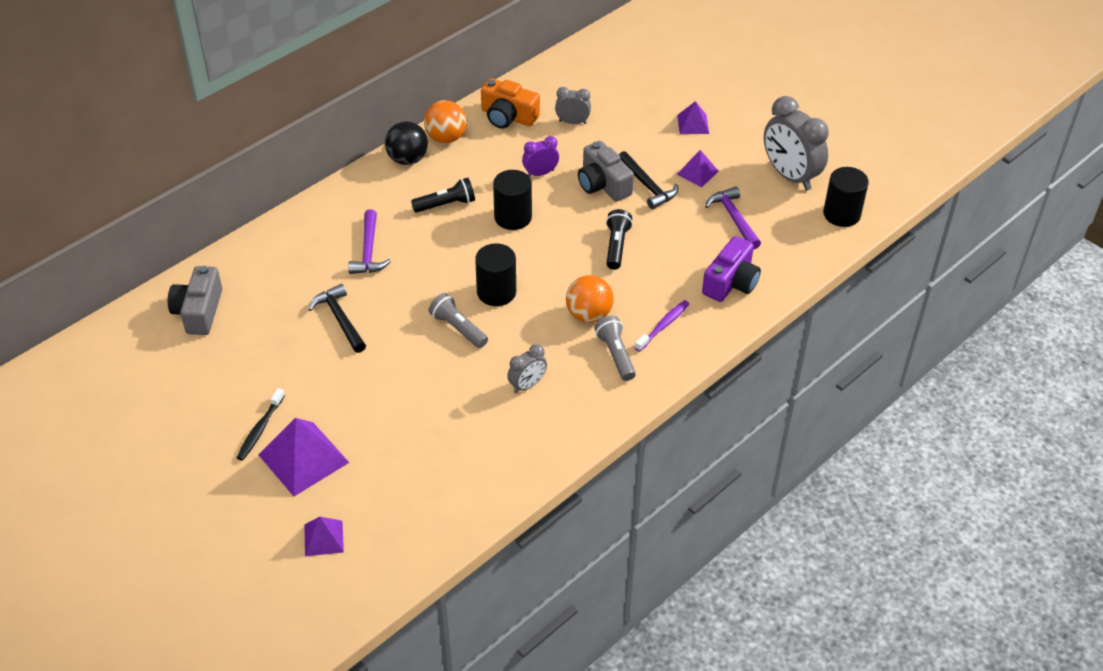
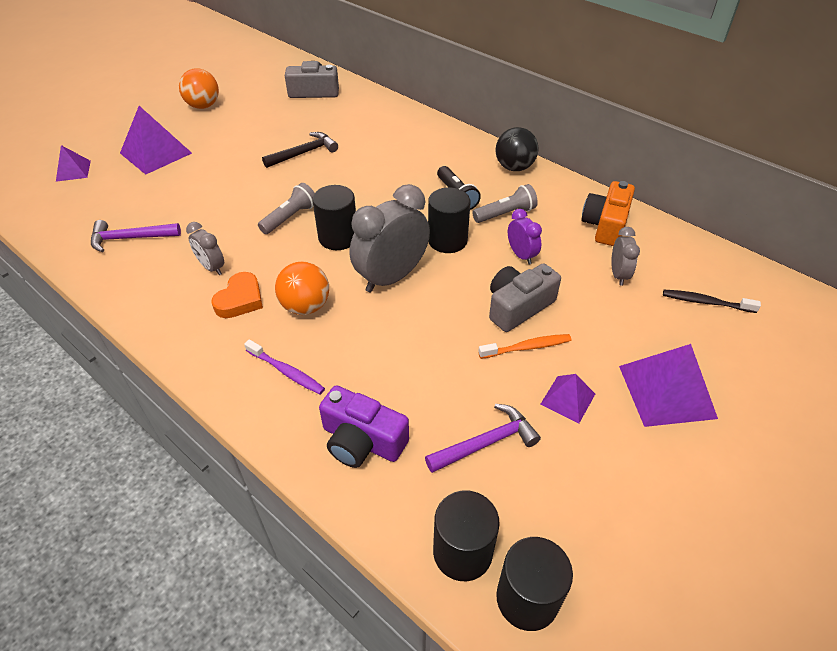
camera: 85 degrees right, 0 degrees up
(260, 429) = (191, 131): black toothbrush -> black toothbrush (706, 302)
(368, 251) = (387, 158): purple hammer -> purple hammer (130, 238)
(446, 138) = (554, 187): orange ball -> orange ball (203, 106)
(575, 360) = (240, 300): none -> orange heart
(615, 354) = (245, 331): grey flashlight -> grey flashlight (505, 214)
(616, 246) = (415, 323): black flashlight -> none
(647, 186) = (526, 347): black hammer -> orange toothbrush
(693, 124) = (666, 391): purple pyramid -> purple pyramid, size x1.80
(790, 176) = (597, 518): grey clock -> grey clock (391, 277)
(814, 238) = (462, 552): none -> black cylinder

